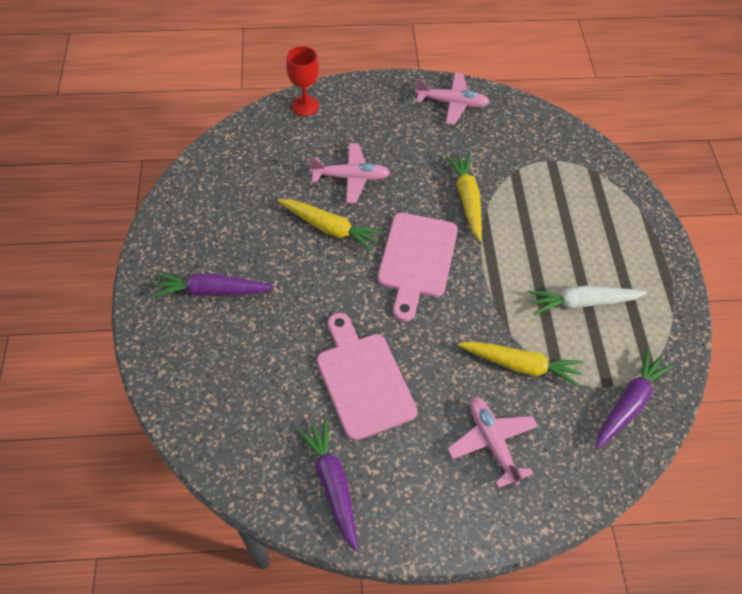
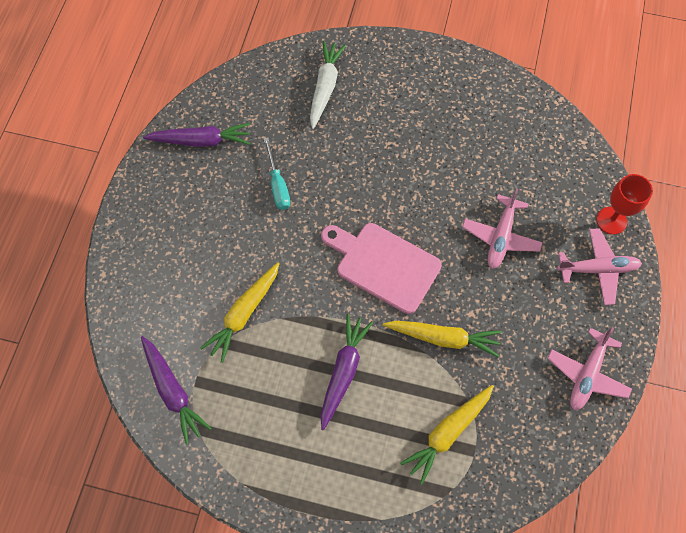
camera: 110 degrees right, 10 degrees up
(212, 291) = (402, 96): purple carrot -> purple carrot (343, 371)
(330, 228) = (442, 202): yellow carrot -> yellow carrot (448, 433)
(363, 380) = (278, 185): pink cutting board -> turquoise screwdriver
(492, 442) = (186, 263): pink plane -> pink plane (597, 269)
(582, 303) = (286, 398): white carrot -> white carrot (325, 87)

